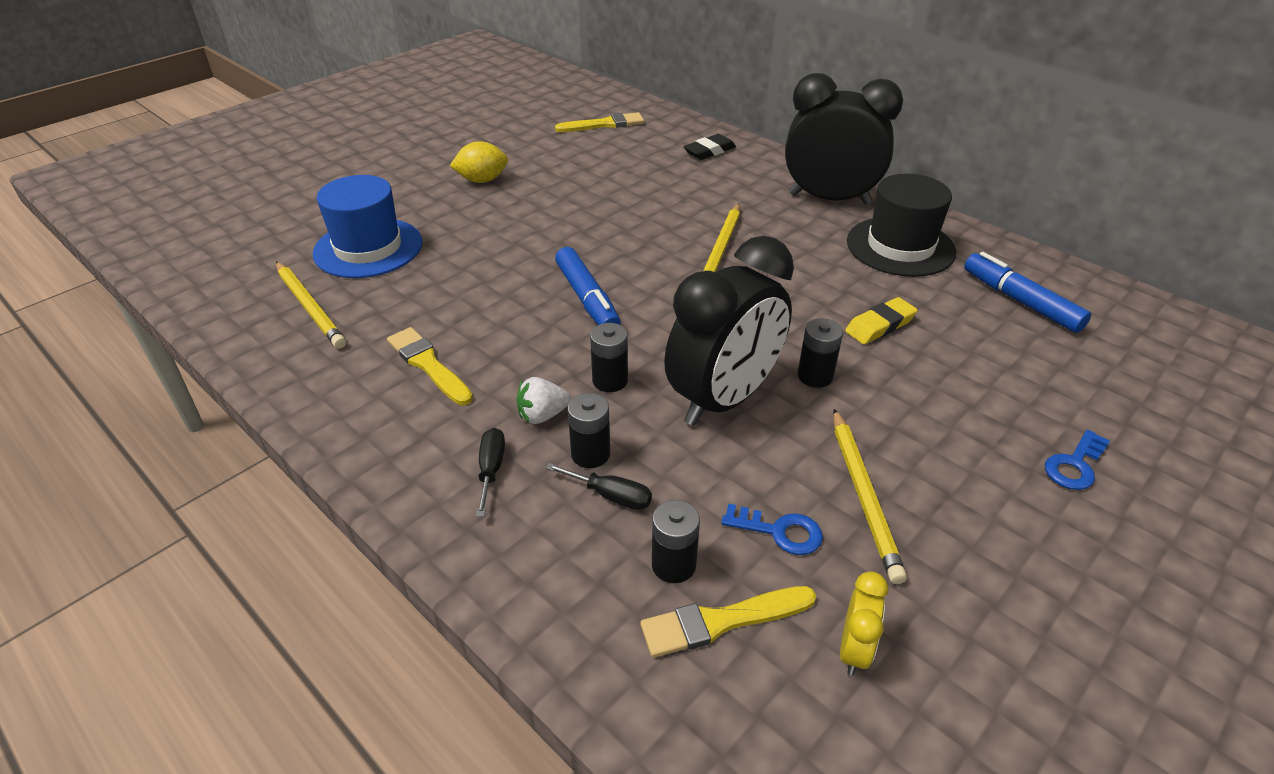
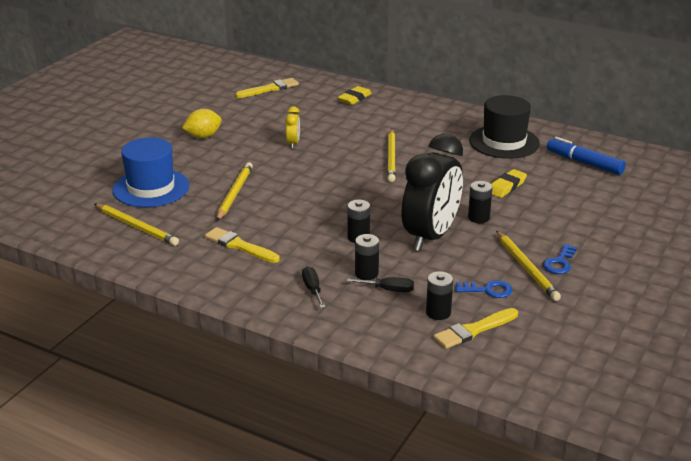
camera: 15 degrees left, 10 degrees down
(472, 274) = (234, 194): none -> yellow pencil
(542, 415) = (327, 260): white strawberry -> none
(587, 299) = (320, 197): blue marker -> none
(709, 151) = (354, 98): black eraser -> yellow eraser
(829, 199) = (448, 119): black clock -> none
(854, 650) = (544, 329): yellow clock -> yellow clock (293, 143)
(1074, 465) = (632, 238): blue key -> blue key (559, 262)

